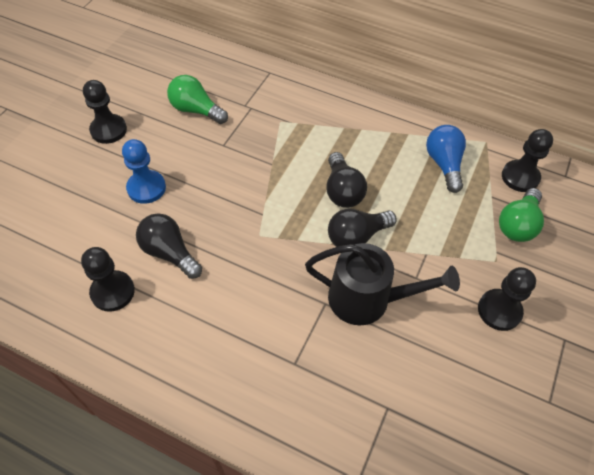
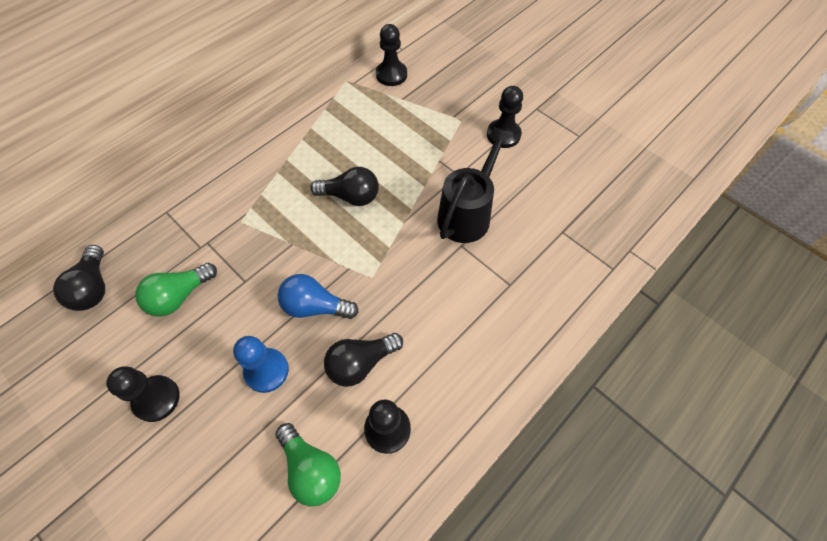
camera: 70 degrees left, 5 degrees up
(356, 237) = (404, 202): black light bulb -> black light bulb (93, 287)
(444, 164) = (356, 116): blue light bulb -> blue light bulb (315, 306)
(517, 224) = (434, 94): green light bulb -> green light bulb (311, 469)

